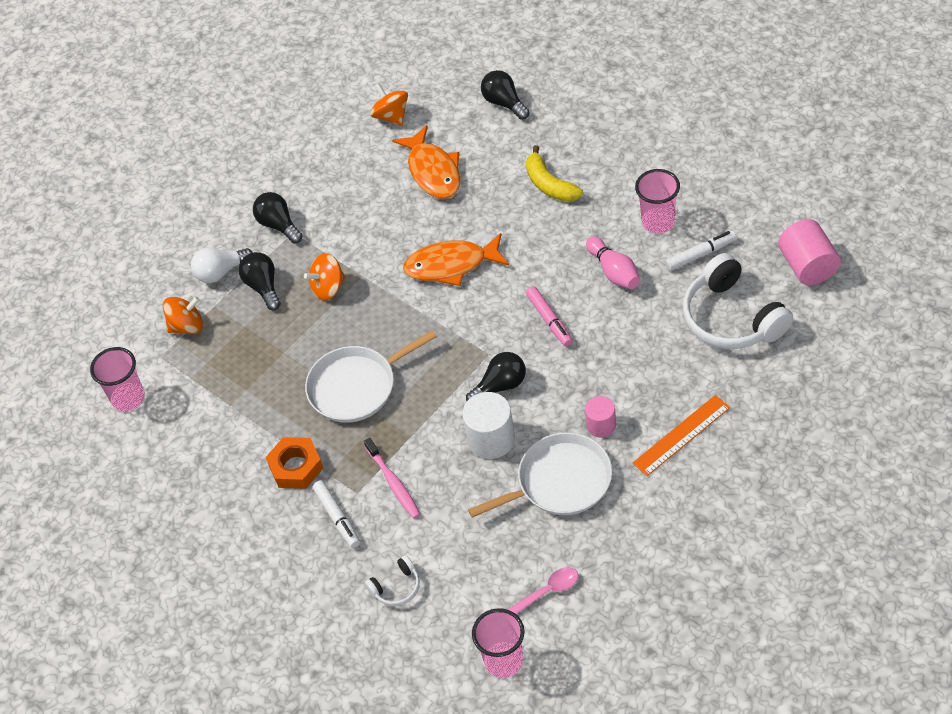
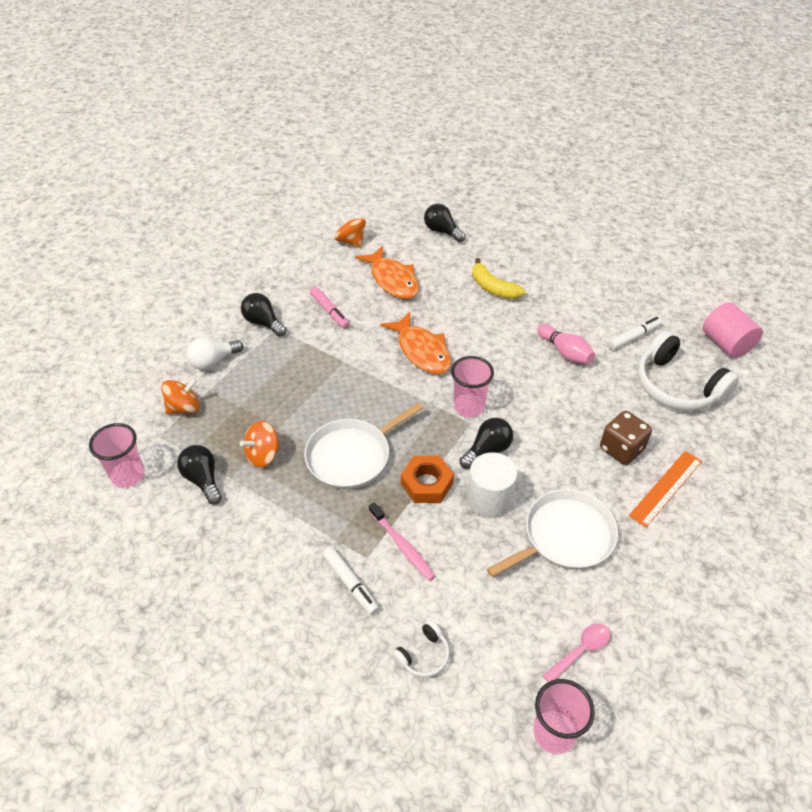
camera: 15 degrees left, 5 degrees down
(263, 287) = (254, 372): black light bulb -> black light bulb (203, 480)
(296, 467) = (302, 534): orange nut -> orange nut (426, 483)
(328, 288) = (314, 372): orange spinning top -> orange spinning top (263, 455)
(451, 265) = (422, 351): orange fish -> orange fish turned 105 degrees counterclockwise
(549, 320) = (518, 392): pink marker -> pink marker (329, 311)
(601, 425) = (589, 482): pink cylinder -> none
(646, 390) = (621, 449): none -> brown dice
(658, 222) = (591, 313): pink cup -> pink cup (469, 407)

